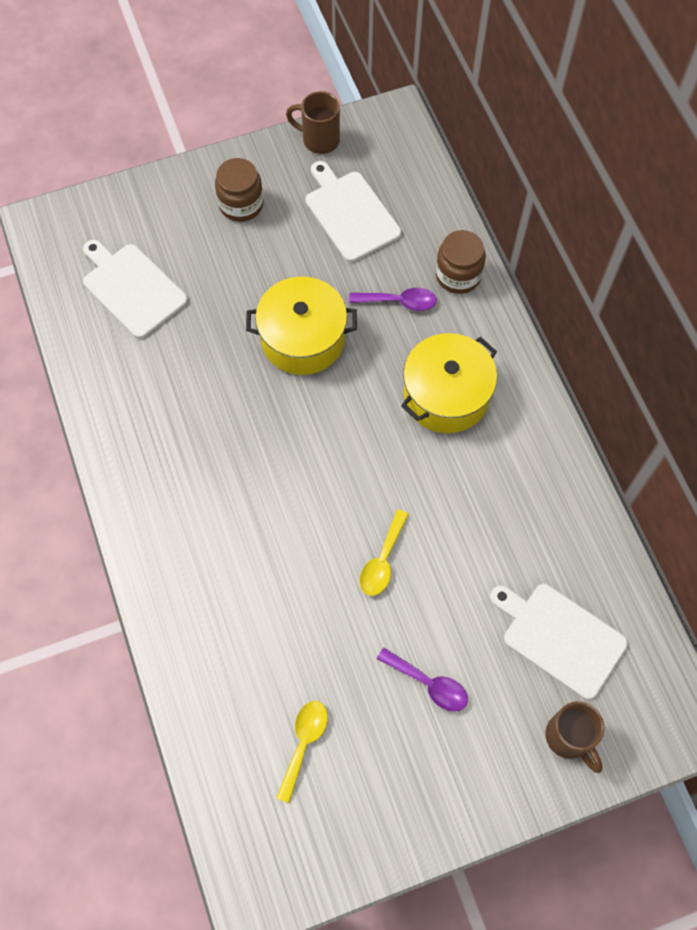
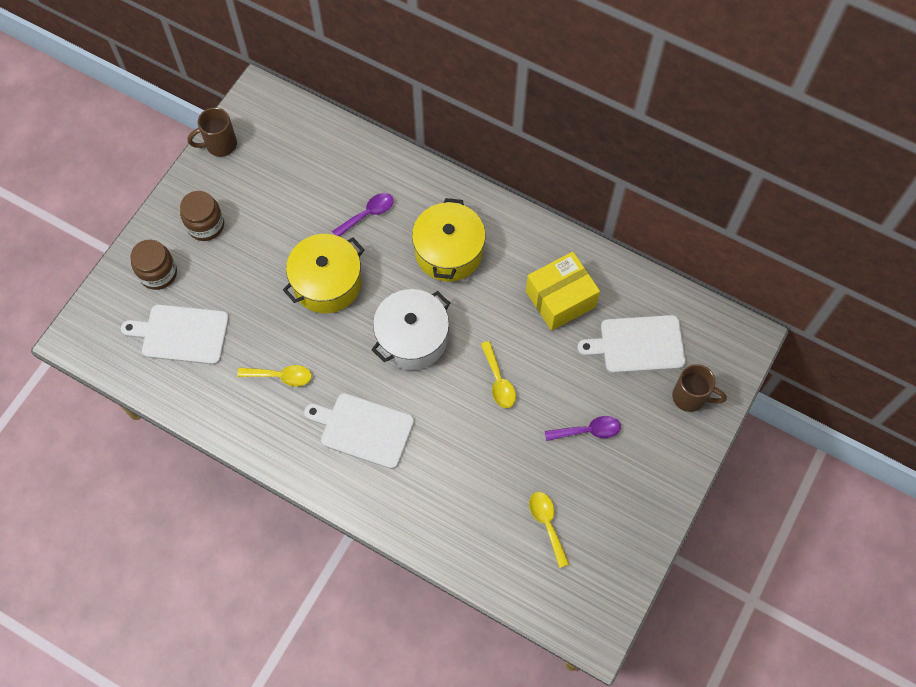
camera: 40 degrees left, 0 degrees up
(183, 394) = (280, 376): none -> yellow spoon
(336, 452) = (412, 338): none -> white pot
(350, 213) = (285, 179): white cutting board -> white cutting board (363, 429)
(458, 275) = (390, 170): brown jar -> brown jar (158, 273)
(518, 527) = (560, 299): none -> yellow box

